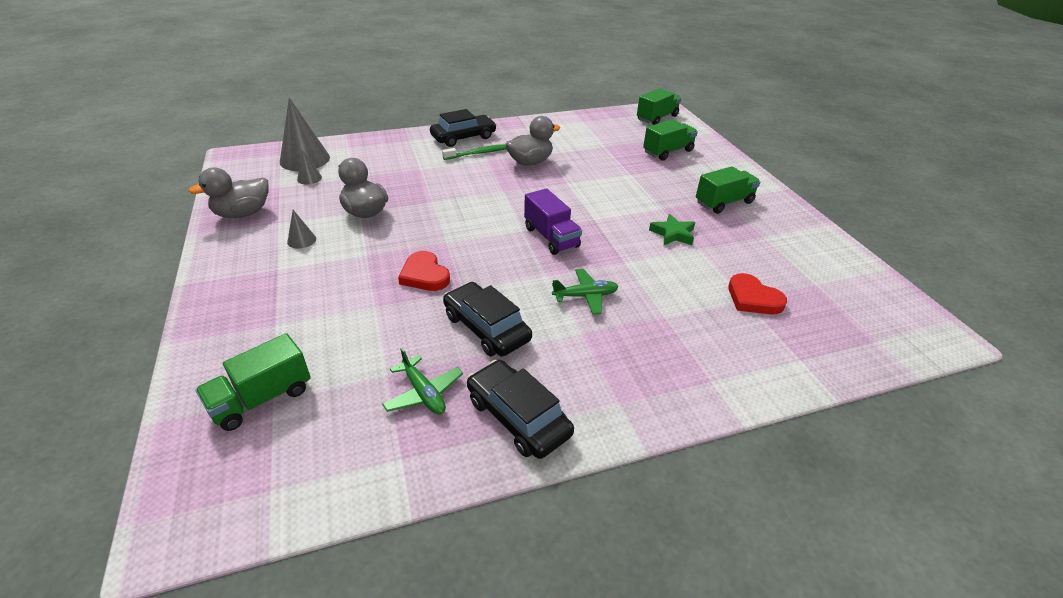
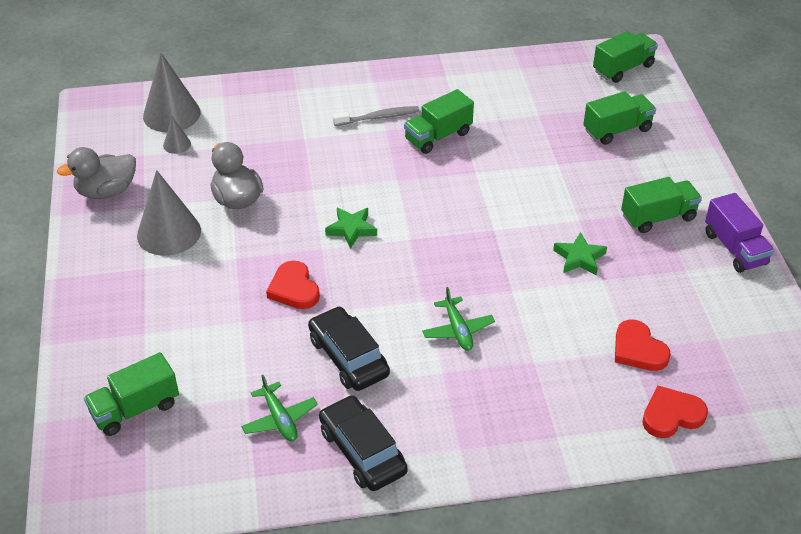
camera: 10 degrees right, 5 degrees up
(301, 240) = (169, 233): grey cone -> grey cone, size x2.13
(463, 137) = (363, 89): black car -> none
(471, 227) = (351, 229): none -> green star
(479, 153) = (378, 117): green toothbrush -> grey toothbrush
(530, 162) = (438, 136): grey duck -> green truck
(551, 237) = (438, 251): purple truck -> purple truck (734, 248)
(585, 296) = (457, 330): green plane -> green plane turned 75 degrees clockwise
(809, 350) = (671, 415): none -> red heart

